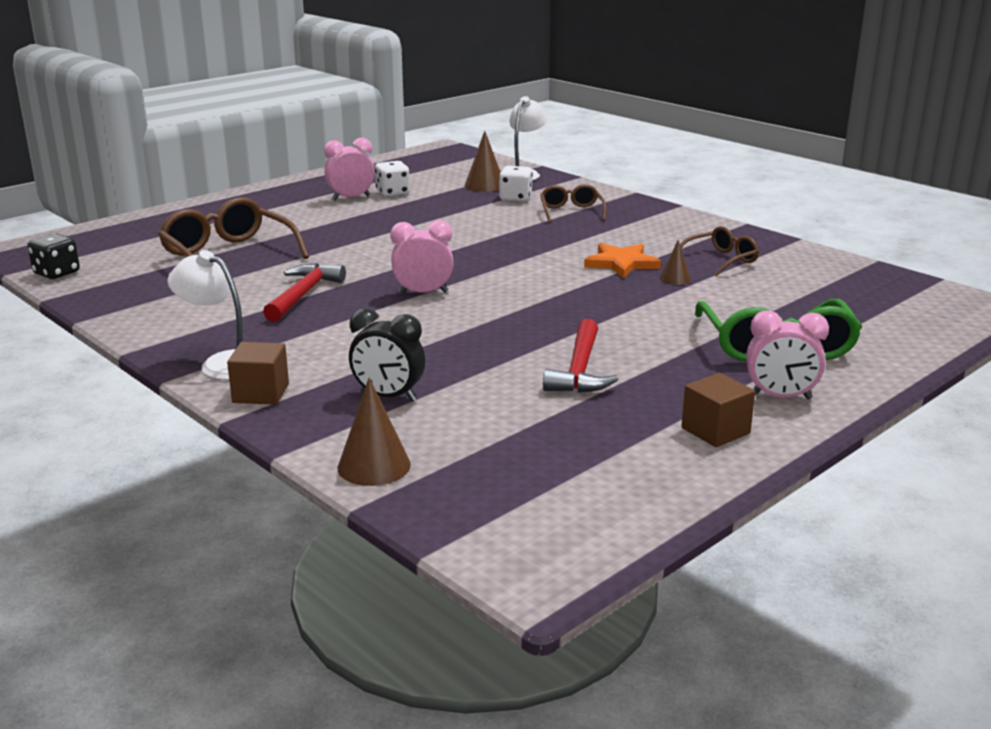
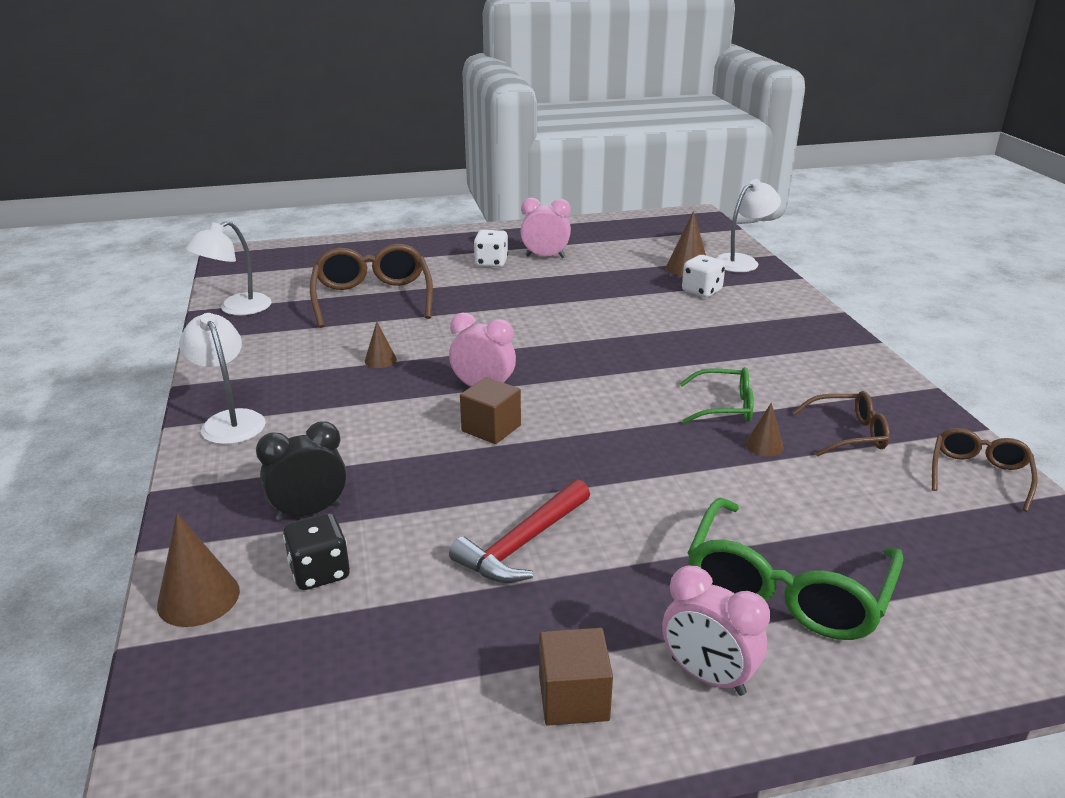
camera: 30 degrees right, 5 degrees up
(56, 273) = (230, 285): black dice -> black dice (320, 572)
(95, 289) = (236, 309): none -> white lamp
(261, 393) = (216, 467): brown cube -> brown cube (491, 428)
(303, 294) = (380, 360): red hammer -> brown cone
(388, 397) = (309, 512): black clock -> black clock turned 105 degrees clockwise
(393, 193) = (589, 259): white dice -> white dice (491, 263)
(571, 212) = (742, 322): brown glasses -> brown glasses (978, 474)
(621, 263) = (725, 406): orange star -> green glasses

